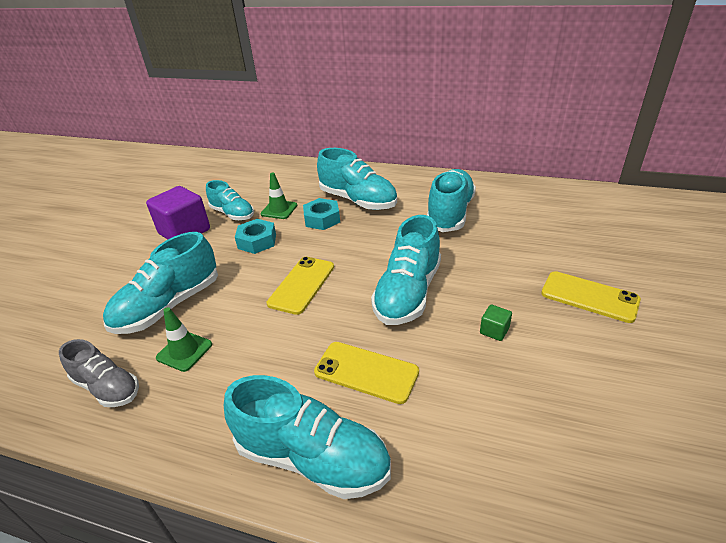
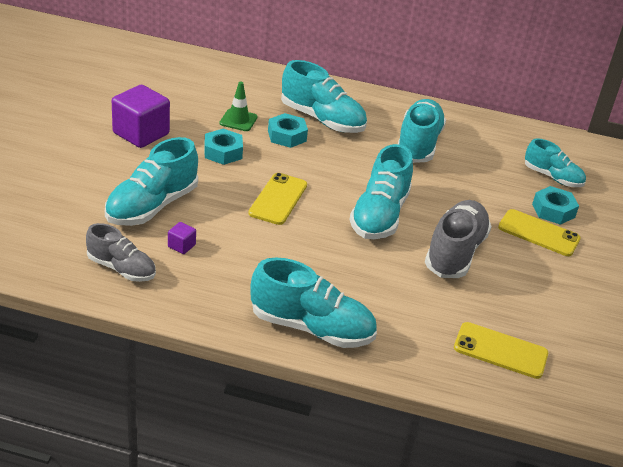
camera: 10 degrees left, 0 degrees up
(184, 351) = (181, 246): green traffic cone -> purple cube
(232, 214) = (188, 119): turquoise shoe -> turquoise shoe (552, 177)
(366, 372) = (347, 274): yellow phone -> yellow phone (500, 351)
(494, 331) = (455, 252): green cube -> grey shoe
(601, 268) = (553, 210): none -> turquoise nut

